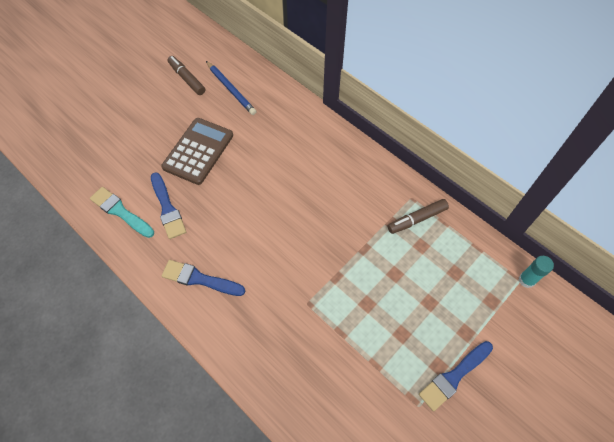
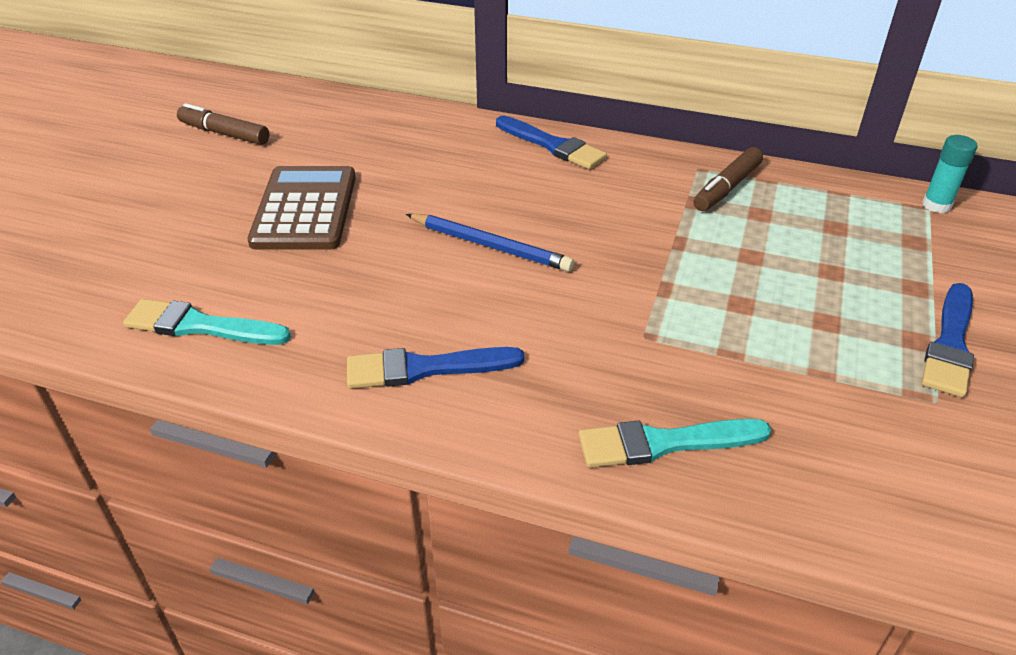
camera: 25 degrees left, 20 degrees down
(167, 208) = (295, 294): blue brush -> blue brush (552, 145)
(231, 89) = (313, 127): blue pencil -> blue pencil (490, 246)
(276, 369) = (664, 443): none -> turquoise brush

